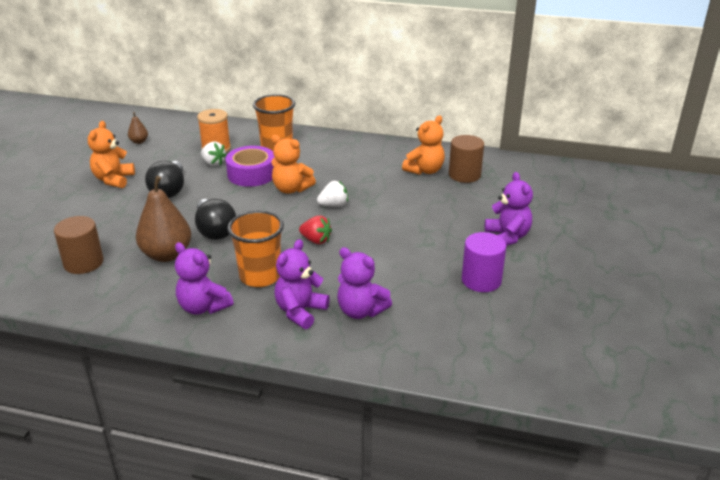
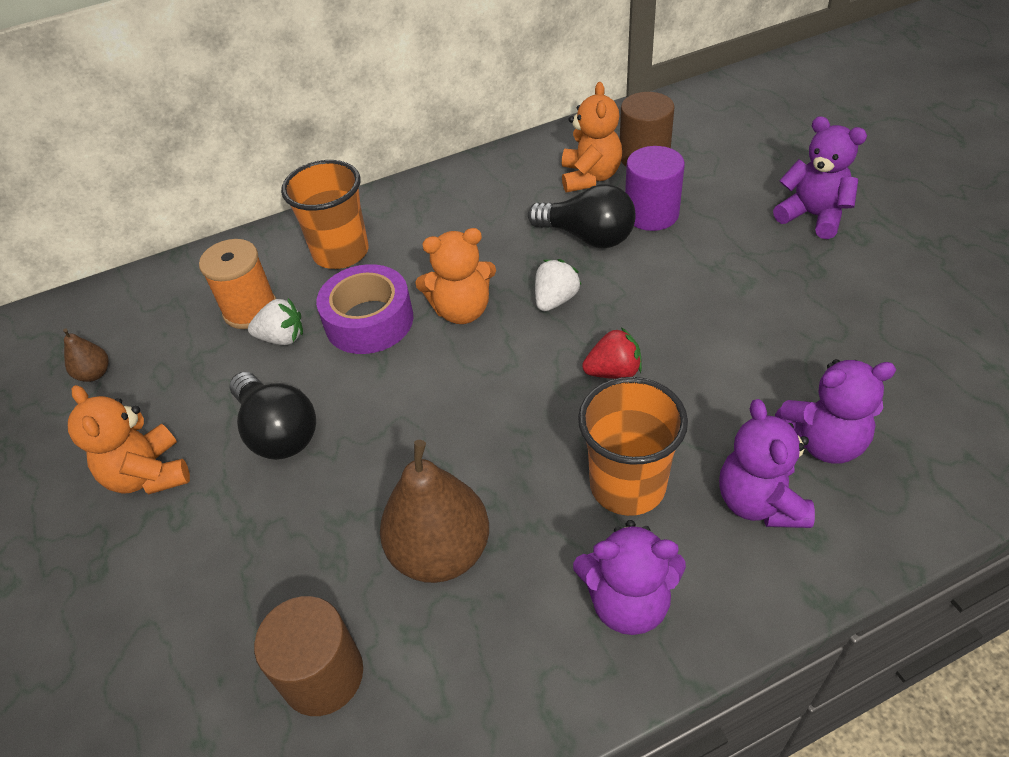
camera: 35 degrees left, 15 degrees up
(215, 230) = (452, 454): black light bulb -> black light bulb (587, 237)
(481, 280) = (876, 296): purple cylinder -> purple cylinder (651, 214)

